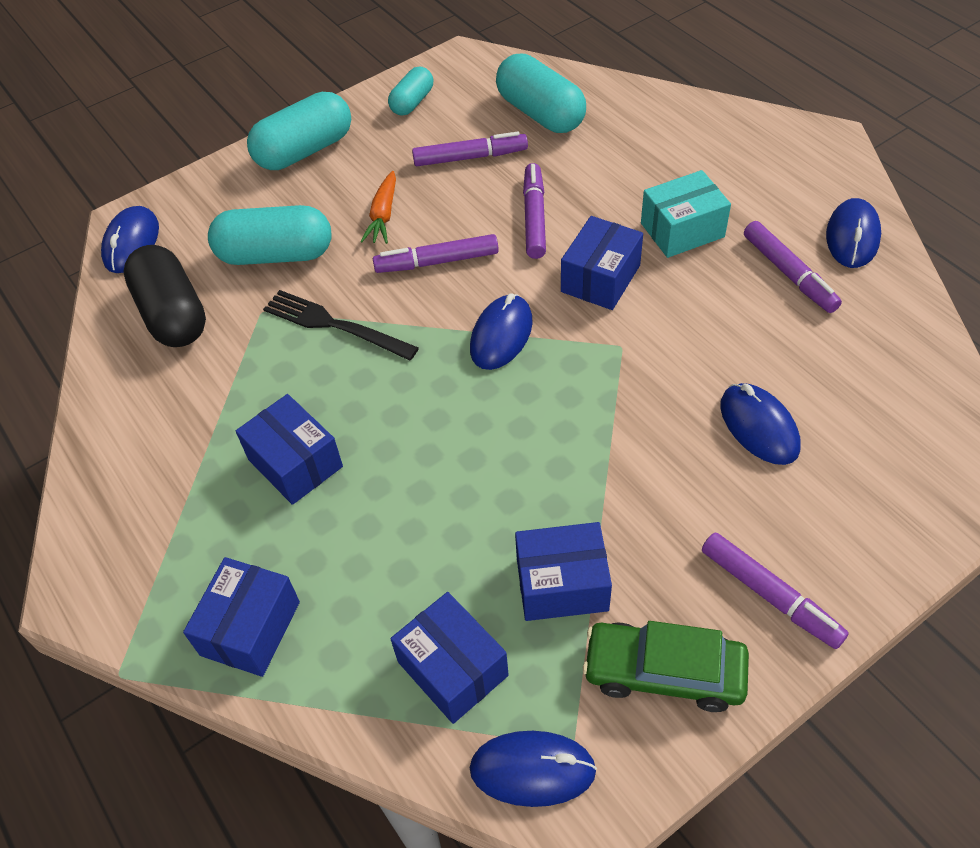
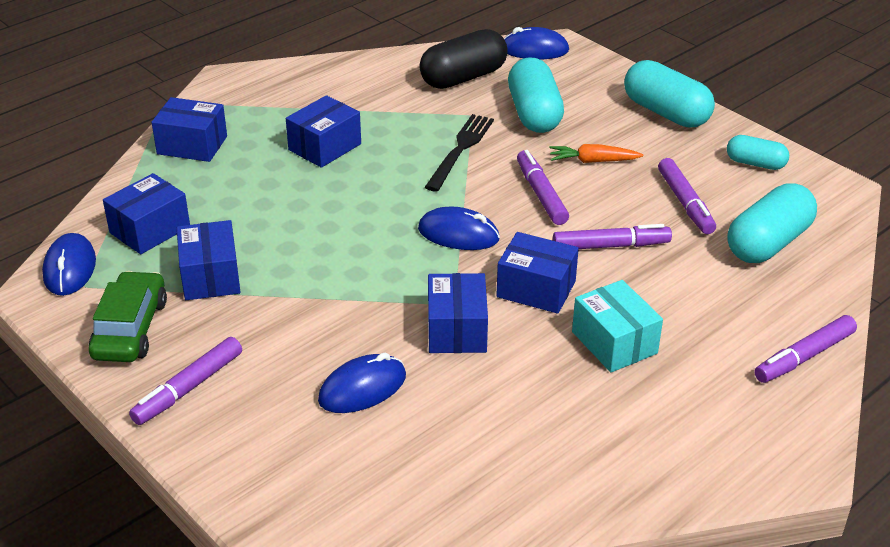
camera: 80 degrees right, 15 degrees down
(664, 345) = (456, 330): none -> blue box
(789, 273) = (565, 419): purple marker -> purple marker (804, 357)
(852, 237) = (632, 474): blue mouse -> none

